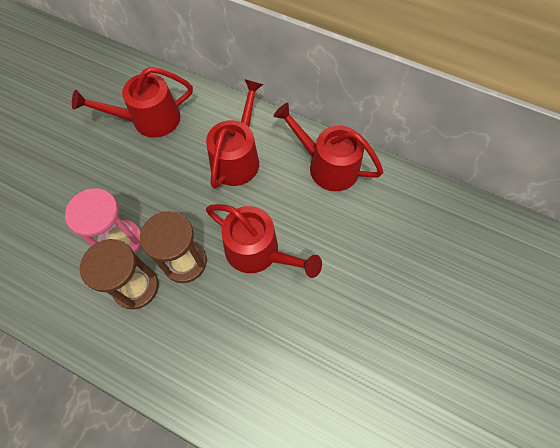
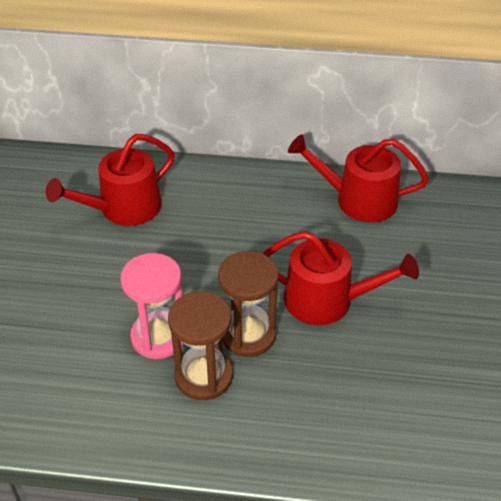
camera: 20 degrees left, 20 degrees down
(237, 158) = (251, 219): red watering can -> none

